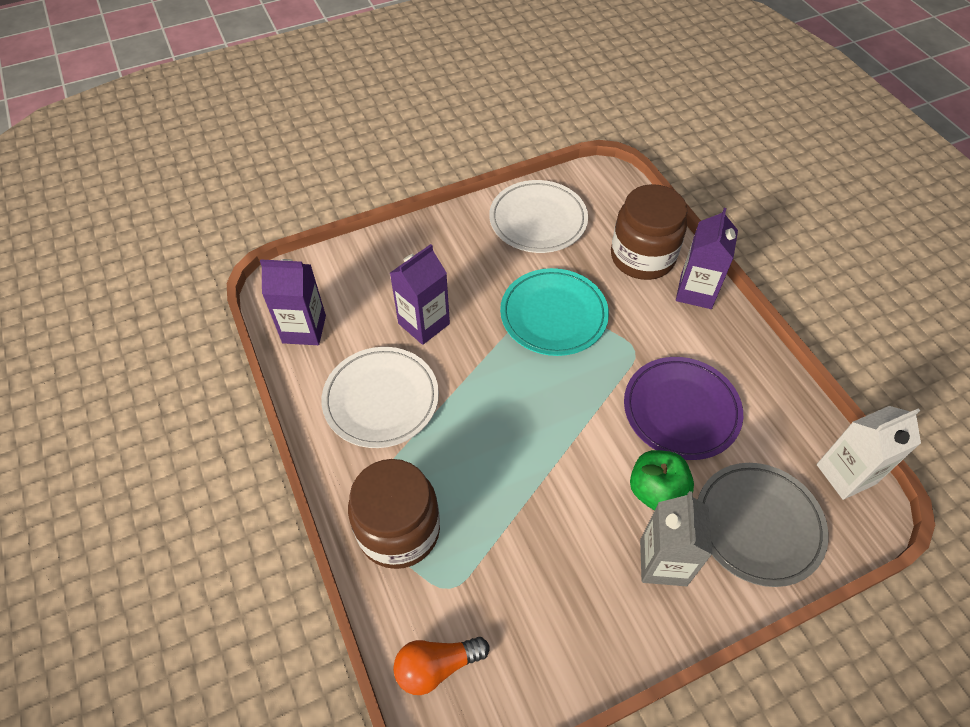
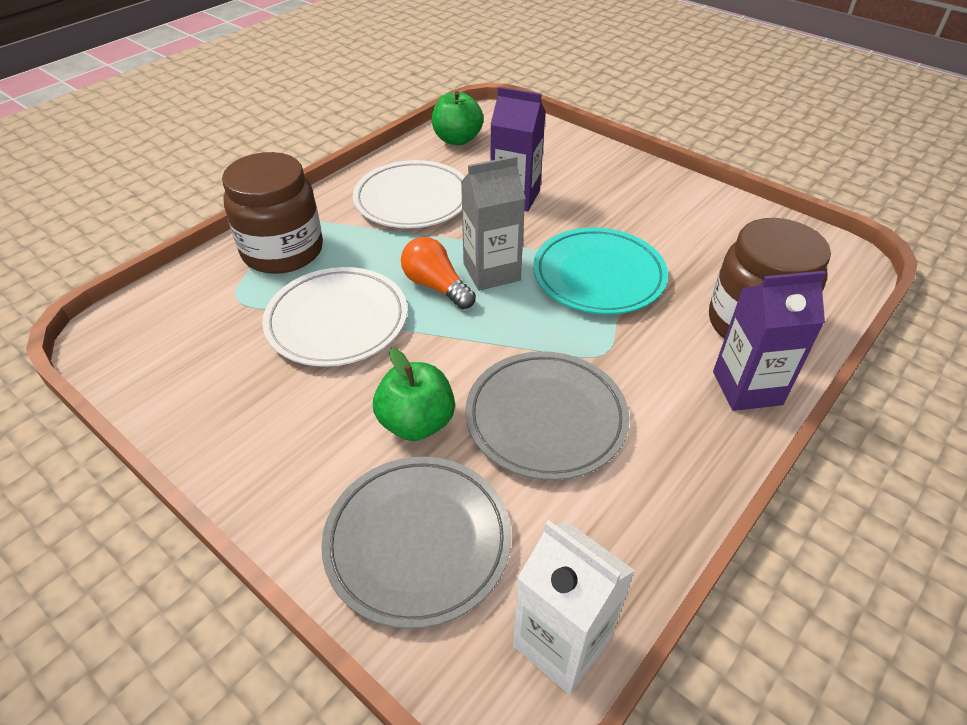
camera: 65 degrees right, 10 degrees down
(304, 329) = (457, 139): purple carton -> green apple
(436, 666) = (156, 313): orange light bulb -> orange light bulb (436, 286)
(538, 220) = (719, 228): white plate -> white plate (337, 321)
(663, 562) = (324, 453): grey carton -> grey carton (491, 272)
(681, 410) = (546, 418): purple plate -> grey plate

